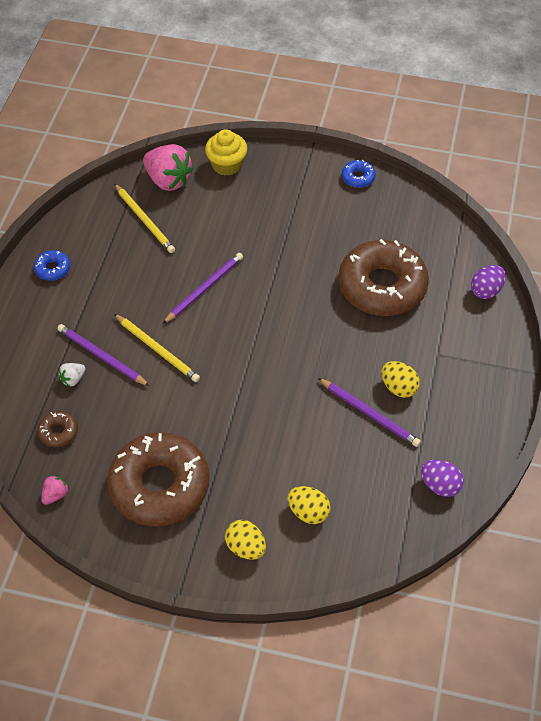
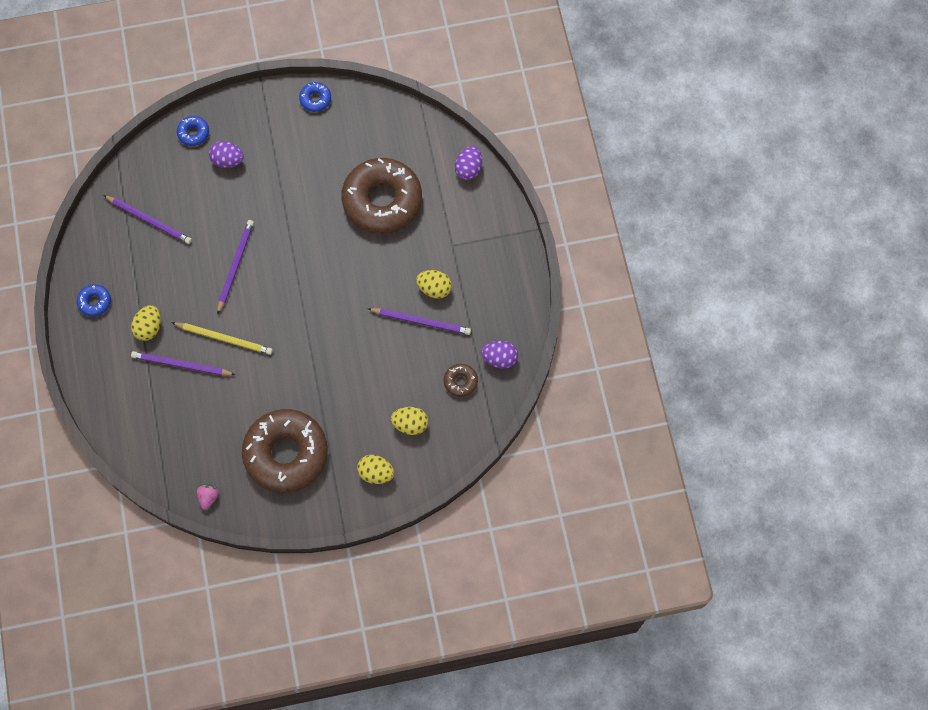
camera: 25 degrees left, 15 degrees up
(58, 432) = (182, 445): brown donut -> brown donut (460, 381)
(73, 379) = (168, 395): white strawberry -> none
(90, 311) = (149, 328): none -> yellow egg
(144, 220) = (149, 220): yellow pencil -> purple pencil
(168, 180) = (149, 171): pink strawberry -> none
(227, 165) = (193, 133): yellow cupcake -> blue donut
(246, 198) = (227, 160): none -> purple egg

